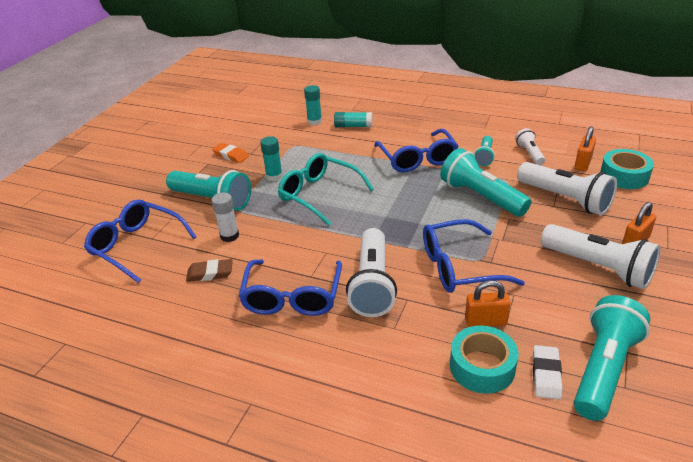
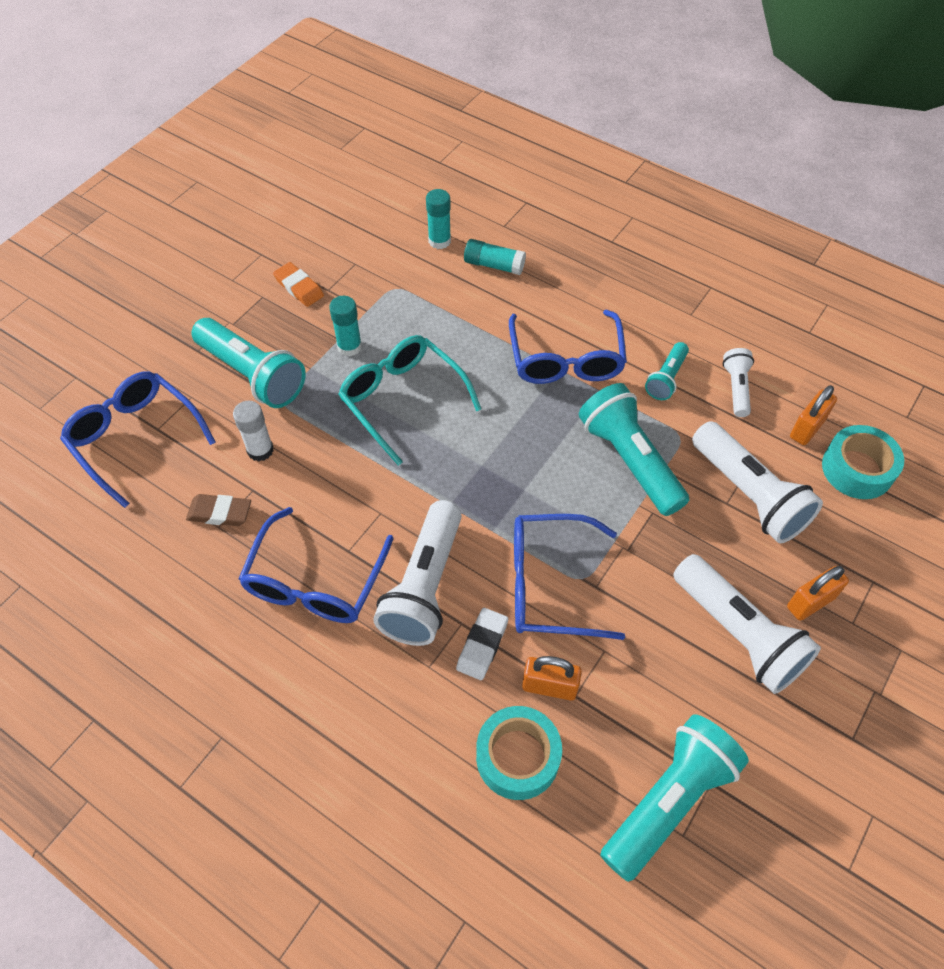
camera: 10 degrees right, 20 degrees up
(546, 374) = (593, 790): white eraser -> white eraser (482, 645)

